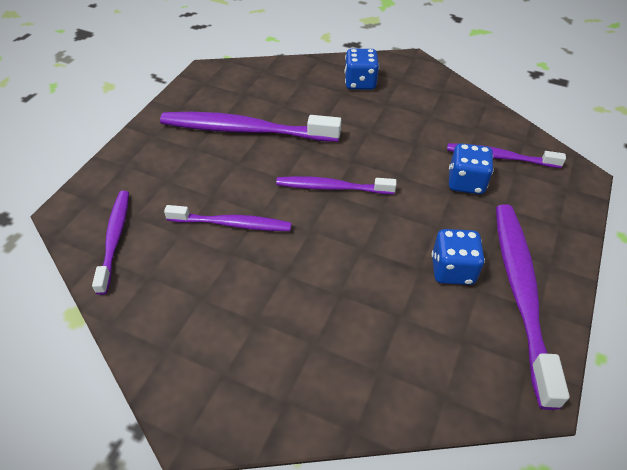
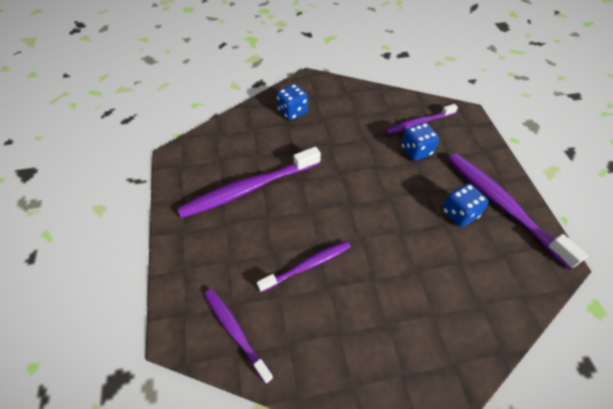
camera: 35 degrees left, 5 degrees up
(332, 187) = (345, 199): purple toothbrush -> none

